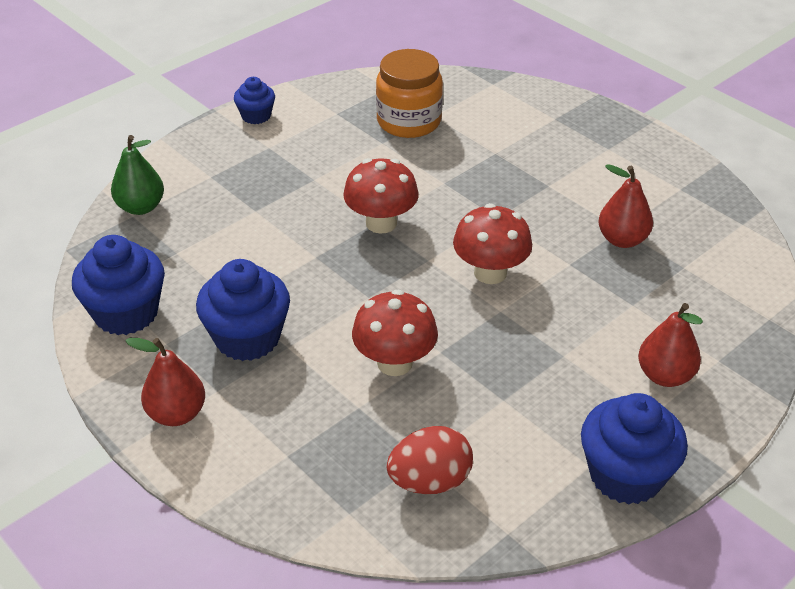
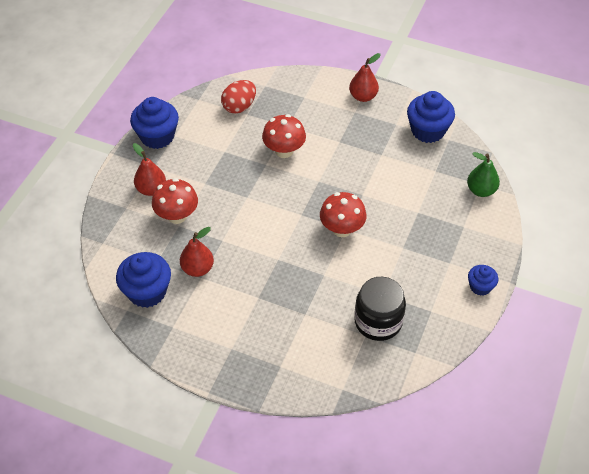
camera: 155 degrees right, 10 degrees up
(247, 338) = (361, 139): blue cupcake -> blue cupcake (147, 292)
(409, 121) = (378, 321): orange jar -> black jar
(490, 273) = (263, 218): red mushroom -> red mushroom (177, 216)

